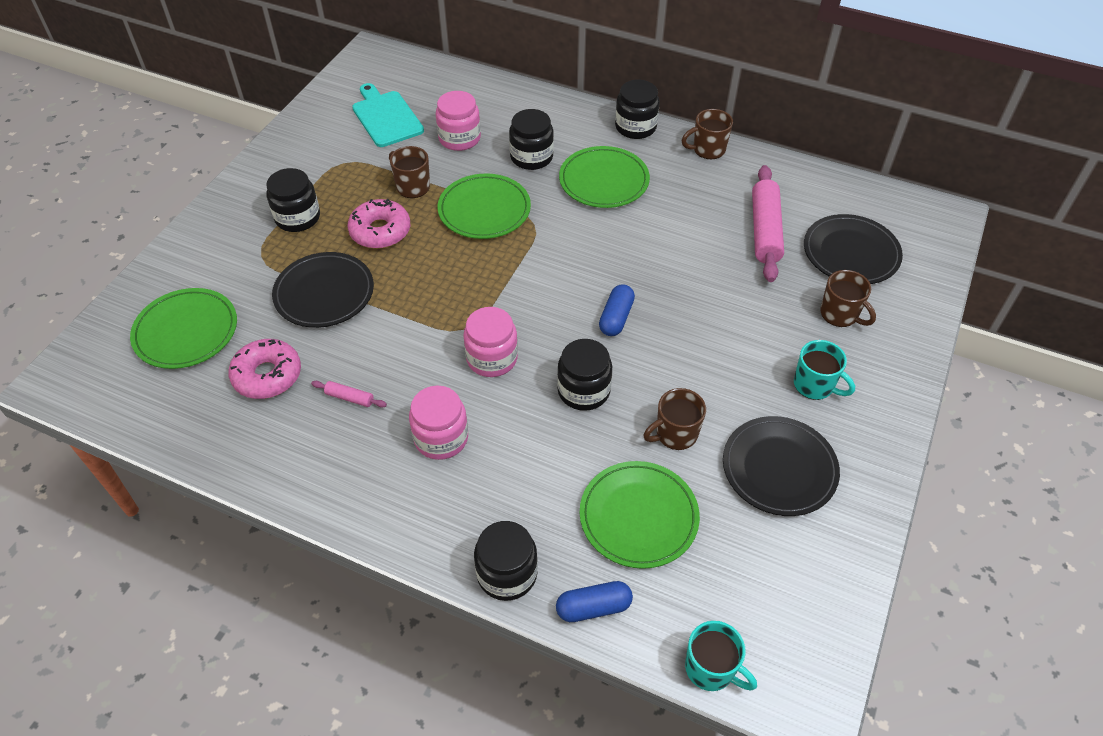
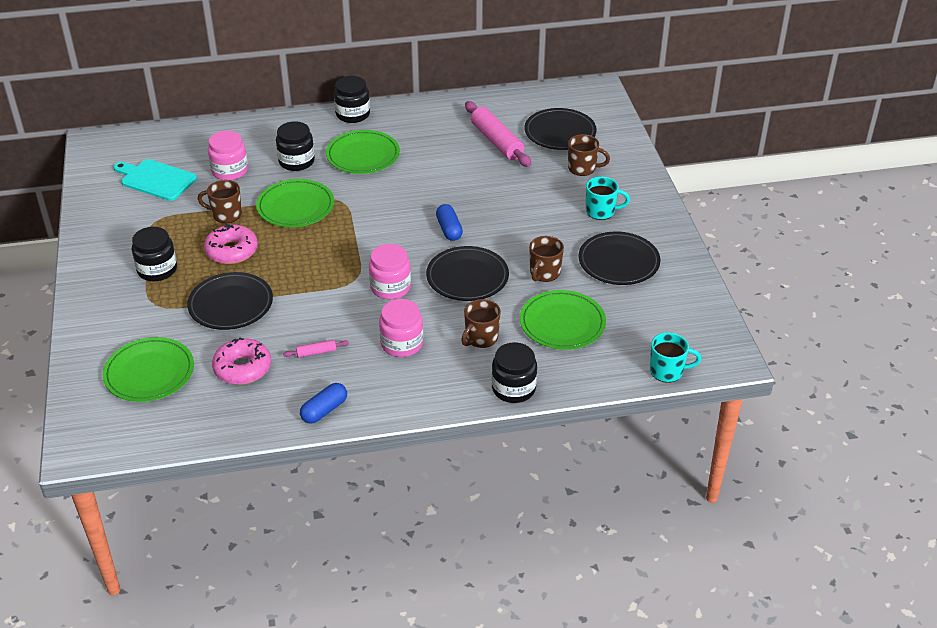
camera: 35 degrees left, 10 degrees down
(583, 390) = (467, 277): black jar -> black plate
(593, 607) = (578, 378): blue capsule -> blue capsule (324, 410)
(708, 149) = (416, 109): brown mug -> brown mug (481, 338)

